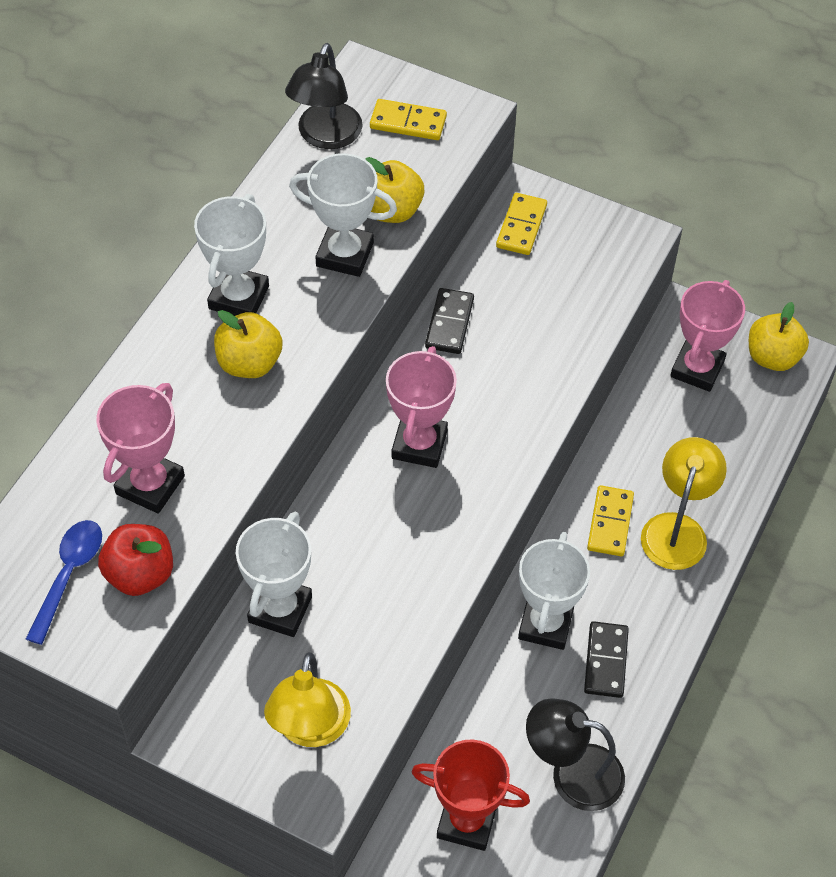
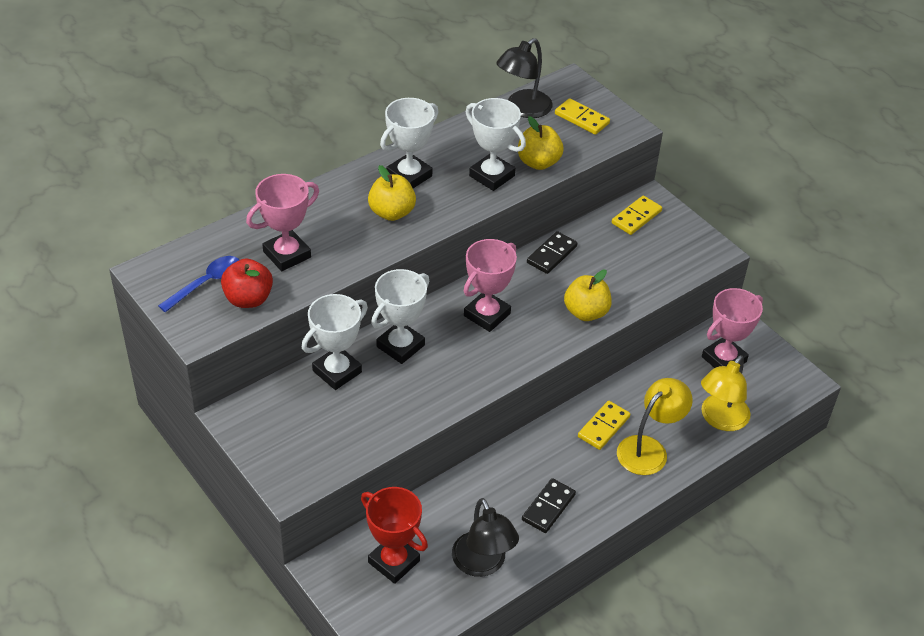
camera: 25 degrees right, 10 degrees down
(310, 729) = (311, 445): yellow lamp -> yellow lamp (720, 419)
(545, 624) = (521, 469): white trophy -> white trophy (400, 346)
(572, 773) = (482, 564): black lamp -> black lamp turned 150 degrees counterclockwise
(772, 357) = (784, 372): yellow apple -> yellow apple (586, 312)

